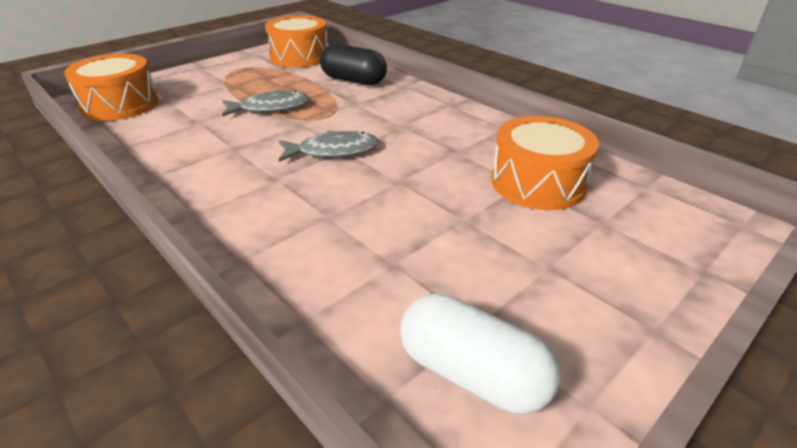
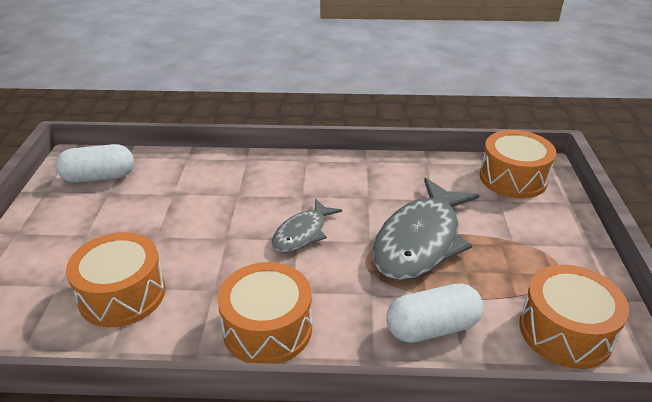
camera: 135 degrees right, 0 degrees up
(270, 108) = (420, 241): grey fish -> grey fish, size x1.81
(353, 80) = (432, 328): black capsule -> white capsule
(445, 117) = (267, 328): none -> orange drum

